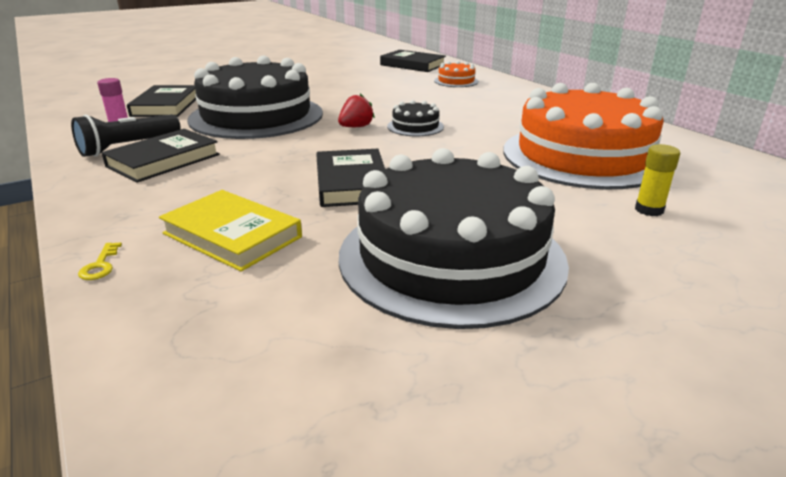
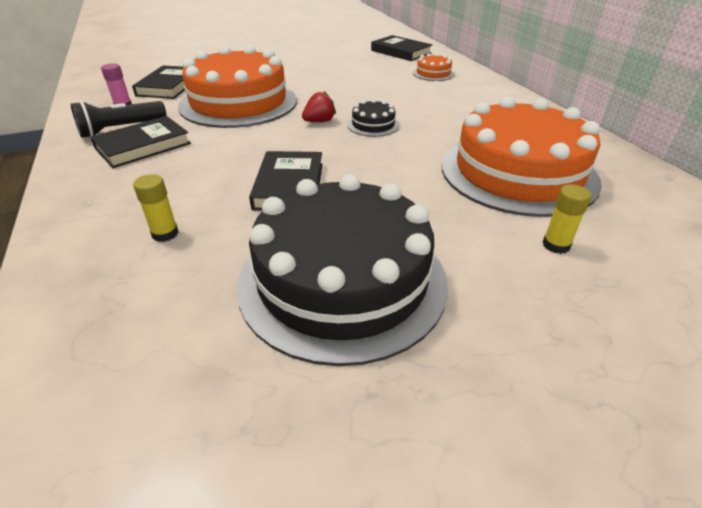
camera: 10 degrees right, 10 degrees up
(100, 265) = (50, 254): yellow key -> none
(232, 235) = (165, 234): yellow book -> yellow glue stick
(256, 116) = (239, 103): black cake -> orange cake

